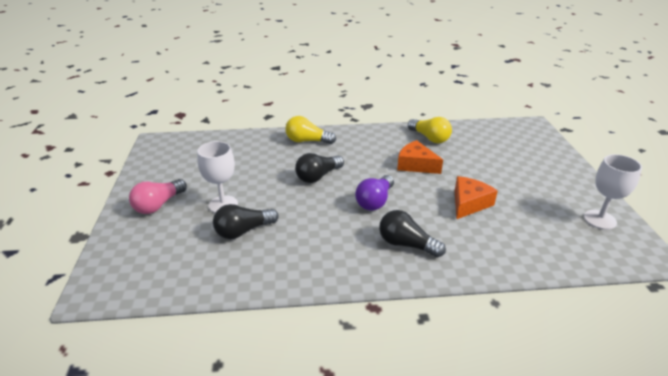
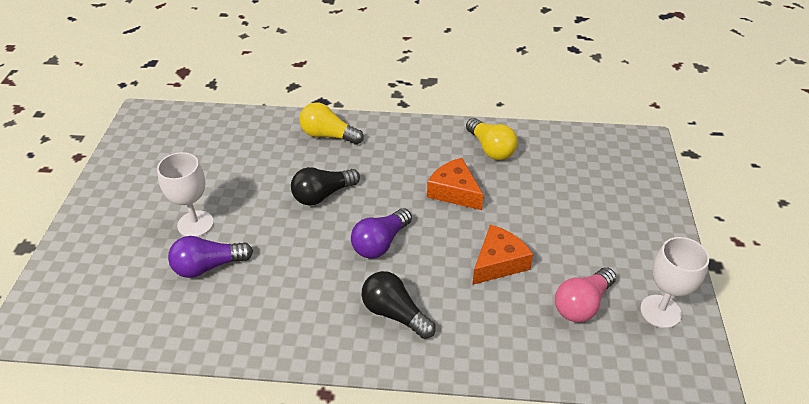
camera: 10 degrees right, 10 degrees up
(158, 205) = (121, 214): pink light bulb -> pink light bulb (582, 304)
(243, 231) = (208, 266): black light bulb -> purple light bulb

